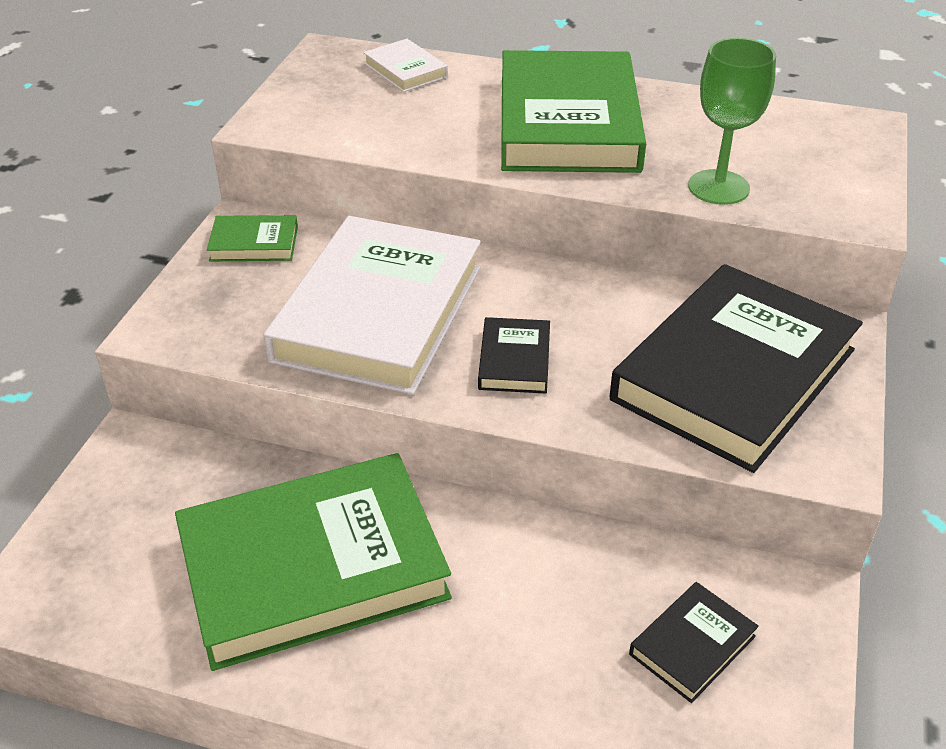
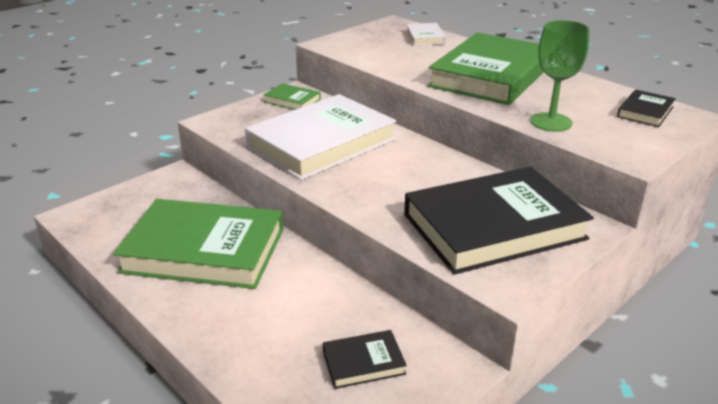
camera: 30 degrees right, 10 degrees down
(514, 360) = (370, 182): black book -> black book (645, 112)

